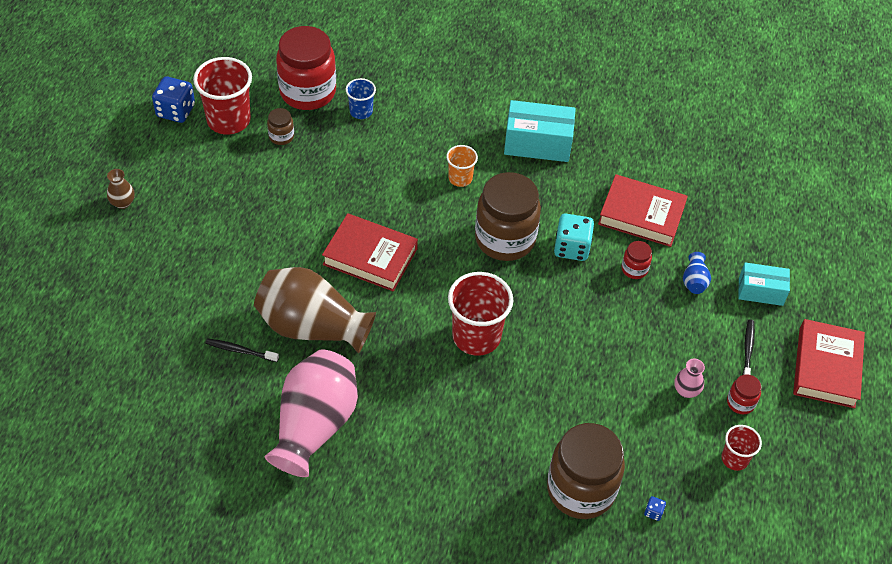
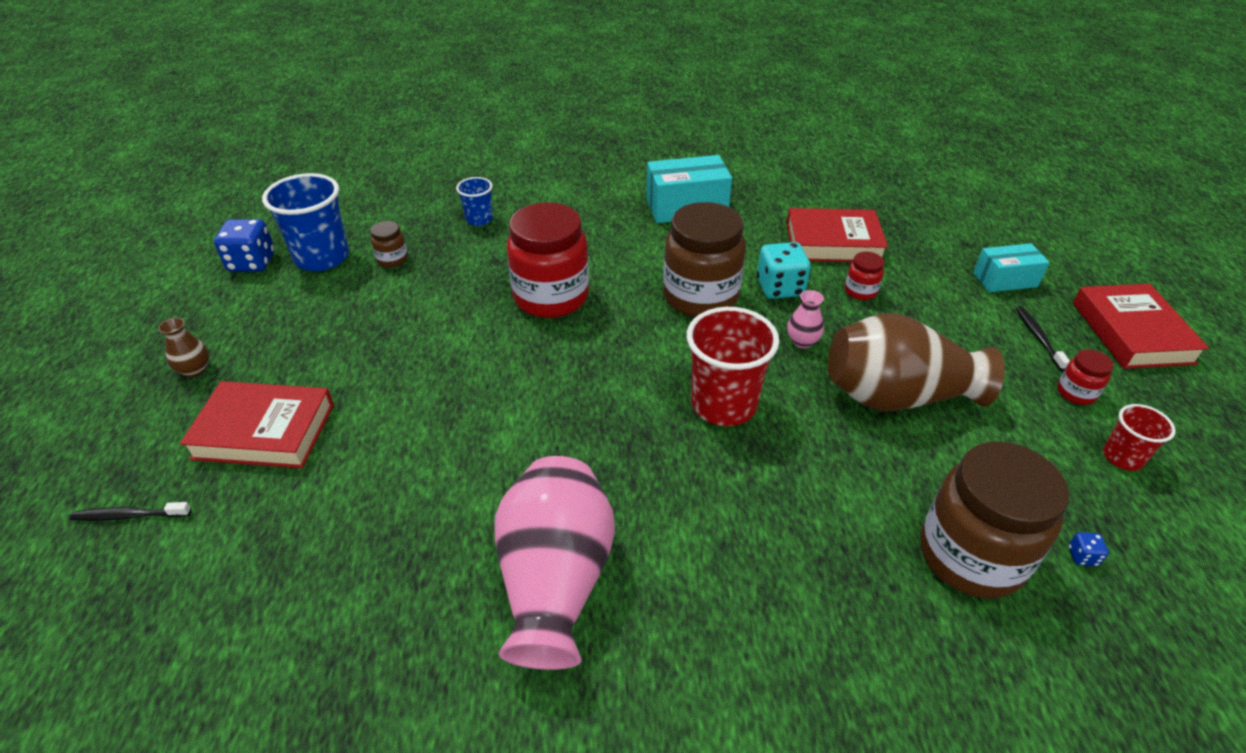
camera: 15 degrees left, 10 degrees down
(229, 120) = (322, 258): red cup -> blue cup
(240, 351) = (408, 508): black toothbrush -> black toothbrush (129, 516)
(308, 92) = (411, 215): red jar -> red jar (551, 297)
(312, 327) = (502, 450): brown vase -> brown vase (896, 396)
(370, 257) = (548, 351): red book -> red book (264, 431)
(460, 178) = (619, 253): orange cup -> none
(686, 390) = (1007, 397): pink vase -> pink vase (802, 341)
(694, 281) = (931, 287): blue vase -> none

